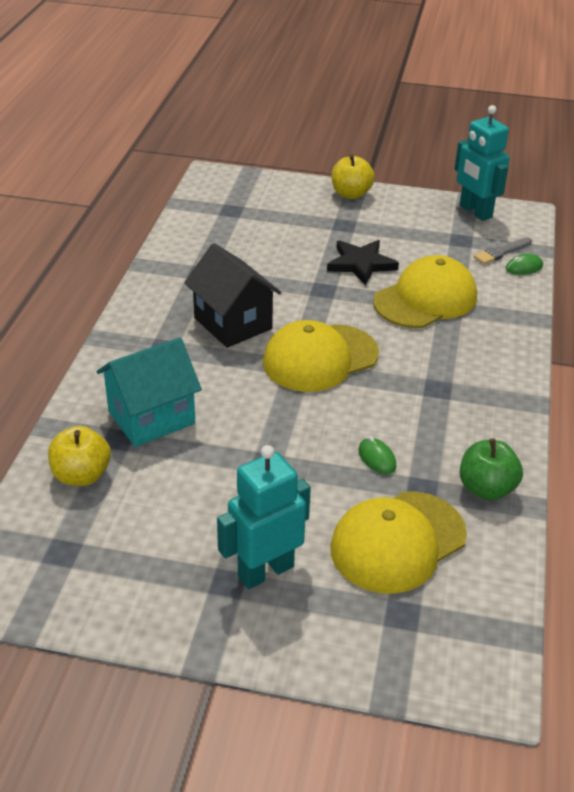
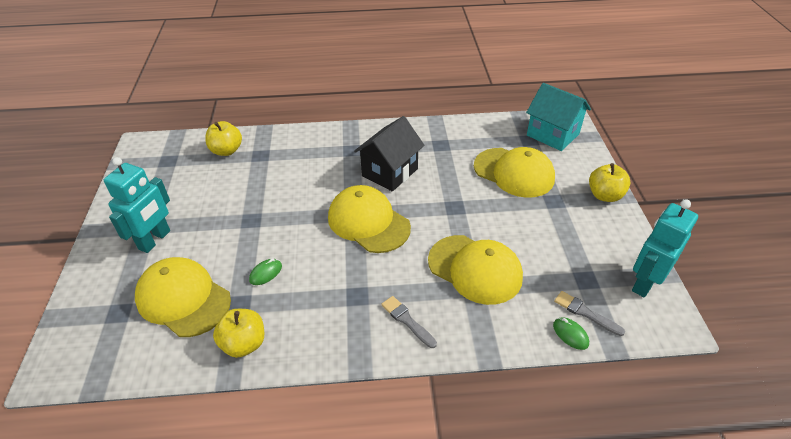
camera: 75 degrees right, 5 degrees up
(151, 418) = (281, 162): turquoise house -> turquoise house (552, 135)
(265, 571) = (155, 240): turquoise robot -> turquoise robot turned 75 degrees clockwise
(285, 236) = (514, 172): none -> yellow cap
(361, 264) = (502, 221): black star -> none
(483, 359) = (407, 320): none -> grey brush
(486, 488) = (244, 344): green apple -> yellow apple

